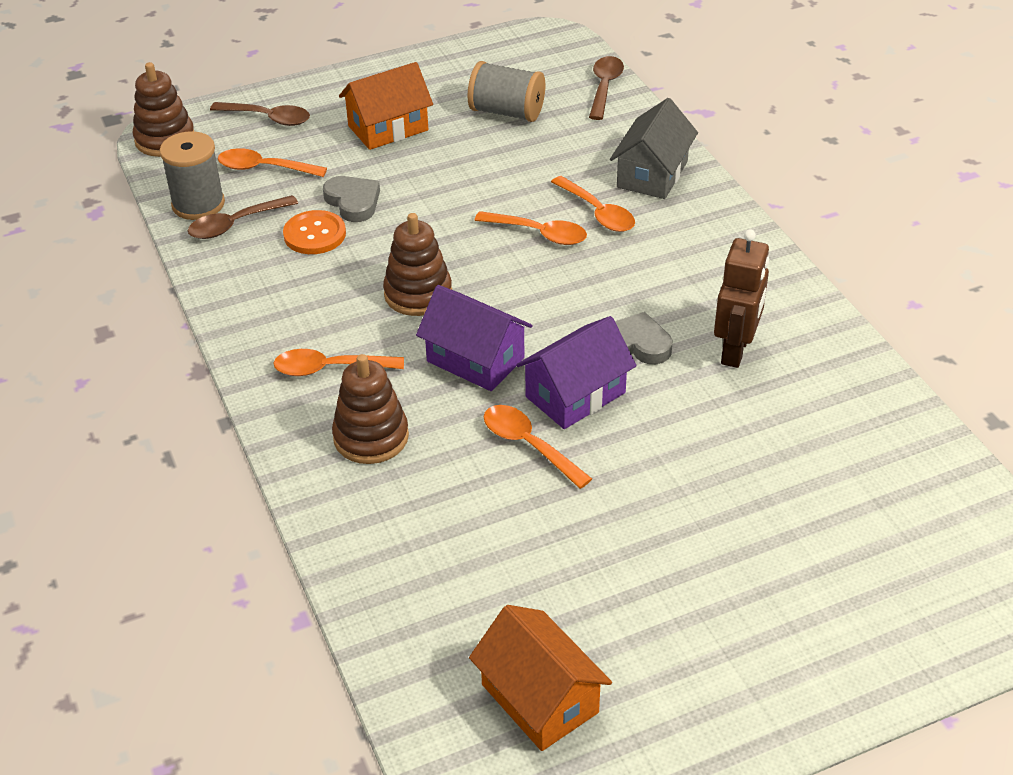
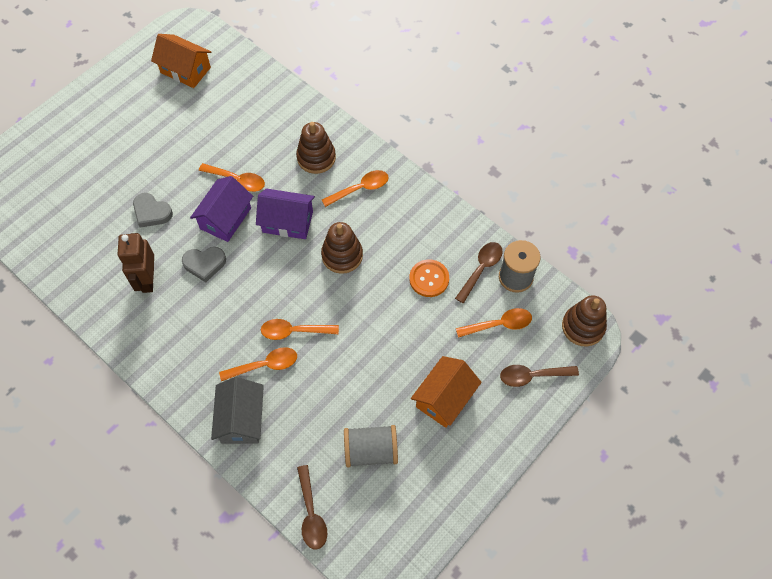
camera: 155 degrees right, 20 degrees up
(353, 202) = (423, 315): grey heart -> grey heart (152, 212)
(597, 212) = (265, 365): orange spoon -> orange spoon turned 135 degrees clockwise

